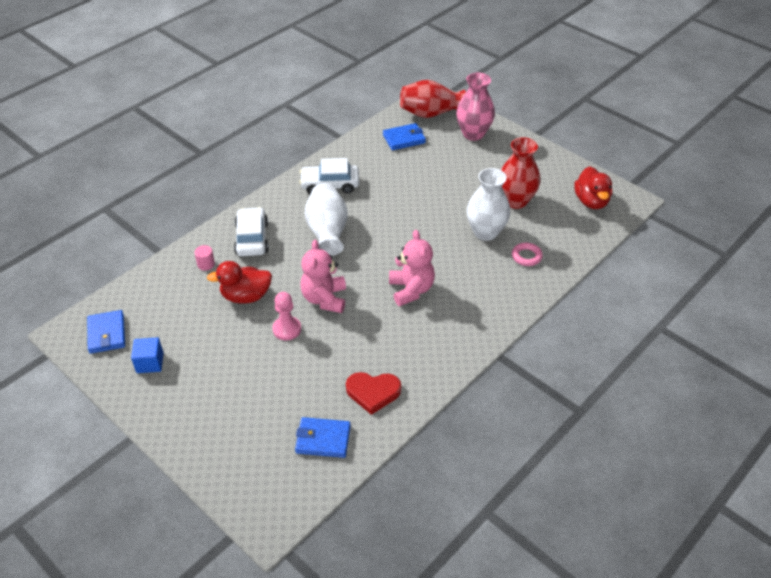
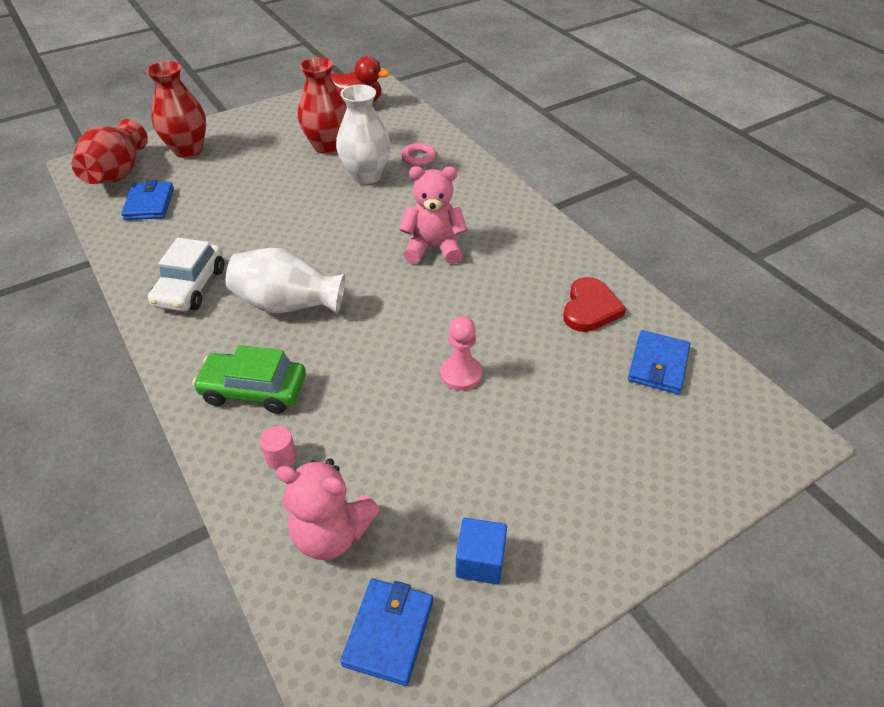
camera: 75 degrees left, 0 degrees up
(107, 334) = (389, 632): blue wallet -> blue wallet turned 75 degrees counterclockwise
(246, 296) = (377, 413): red duck -> none
(252, 239) = (254, 390): white car -> green car
(324, 299) = (418, 327): pink teddy bear -> pink teddy bear (331, 533)
(473, 134) = (188, 150): pink vase -> red vase

